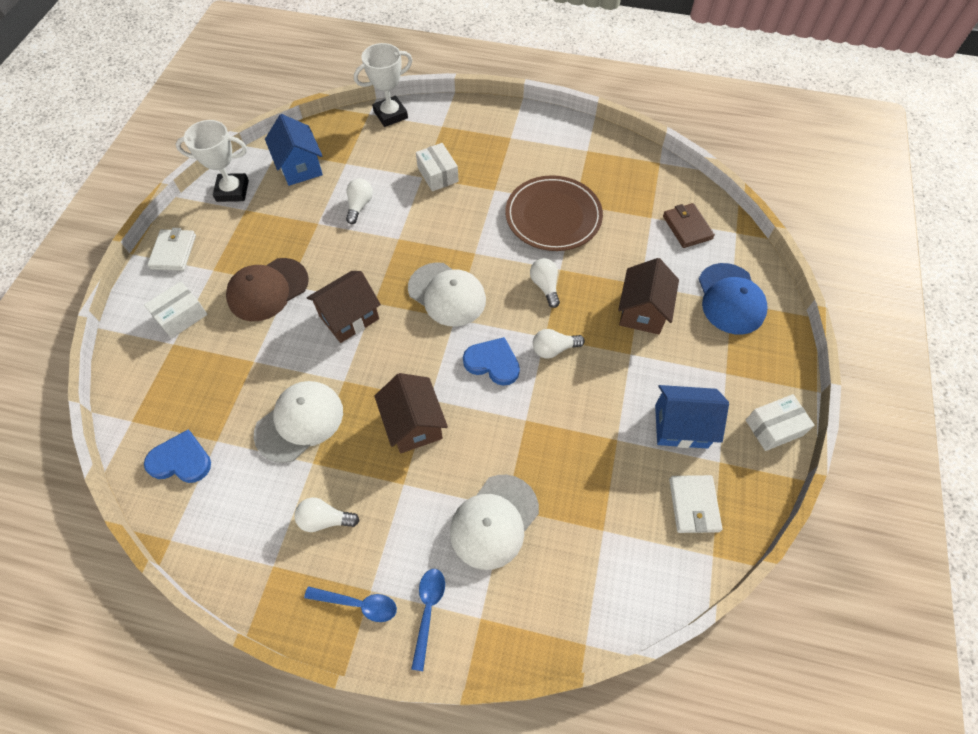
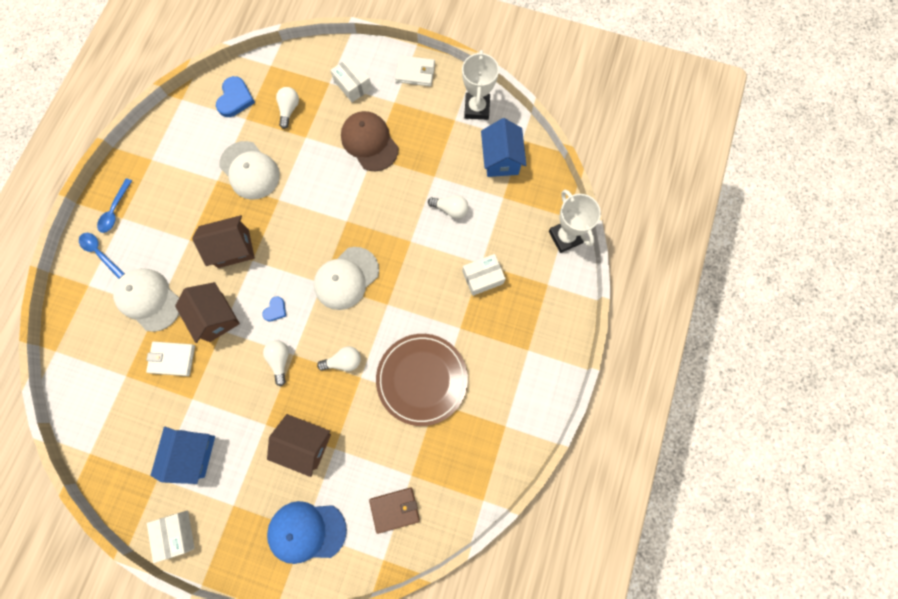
camera: 95 degrees right, 15 degrees up
(300, 167) = (501, 159): blue house -> blue house turned 75 degrees counterclockwise
(325, 519) = (174, 189): white light bulb -> white light bulb (289, 110)
(349, 317) = (334, 202): brown house -> brown house (216, 317)
(428, 611) = (100, 253): blue spoon -> blue spoon turned 150 degrees counterclockwise
(493, 363) = (275, 310): blue heart -> blue heart, size x0.56
(693, 505) = (128, 448): white wallet -> white wallet (172, 359)

